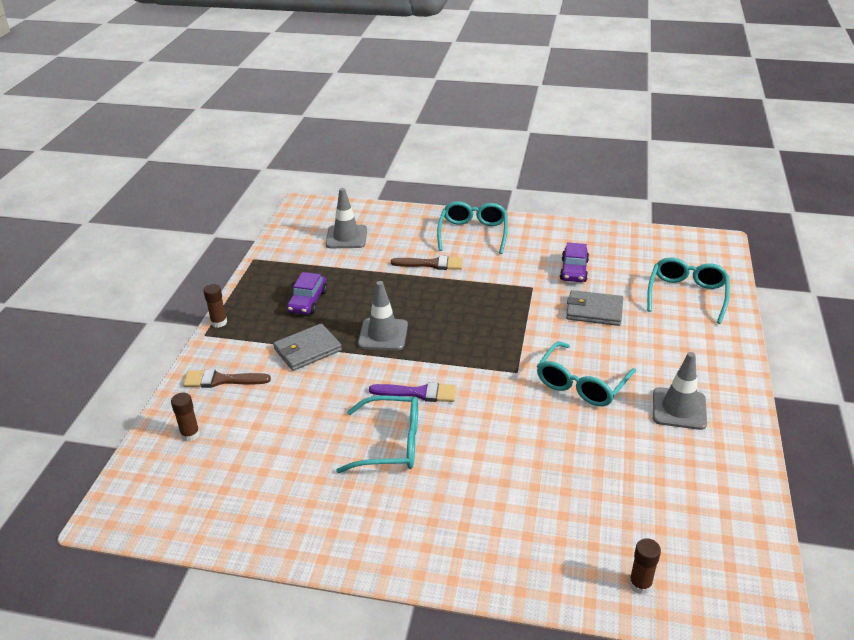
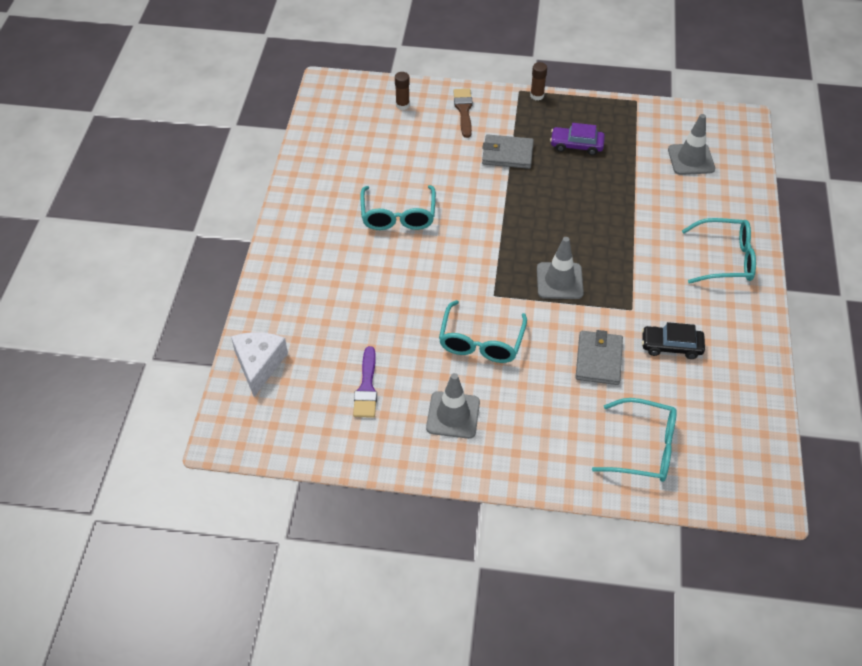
camera: 85 degrees right, 15 degrees up
(307, 350) = (507, 154): grey wallet -> grey wallet turned 45 degrees counterclockwise
(383, 334) = (535, 200): grey traffic cone -> grey traffic cone (559, 281)
(418, 393) = (459, 229): purple brush -> purple brush (366, 387)
(431, 264) = (656, 227): brown brush -> none
(574, 270) = (671, 346): purple car -> black car
(581, 384) = (481, 342): turquoise glasses -> turquoise glasses turned 105 degrees counterclockwise
(640, 584) = (259, 365): brown glue stick -> white cheese

